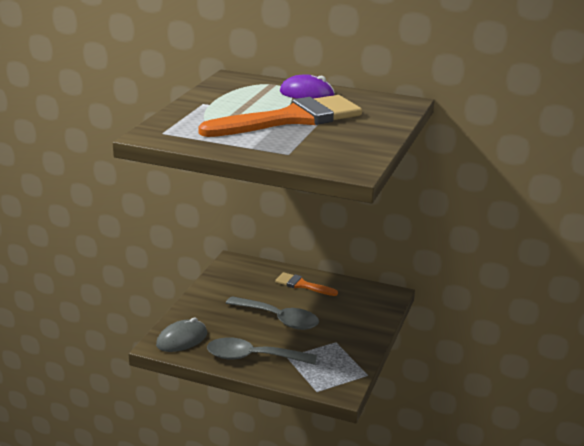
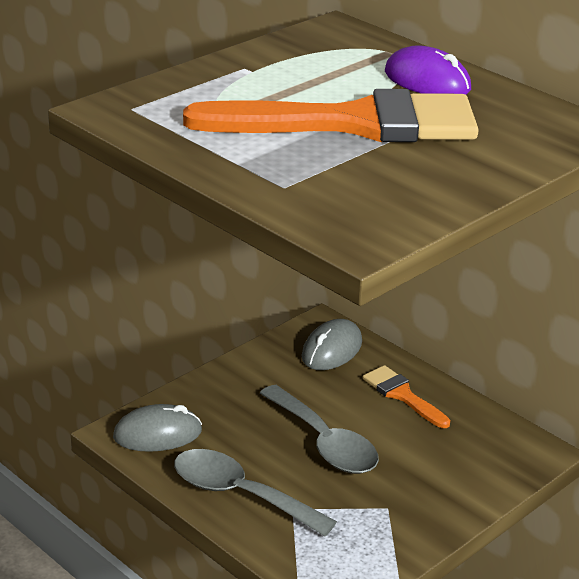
camera: 25 degrees right, 5 degrees up
(247, 272) = (331, 350): none -> grey mouse

